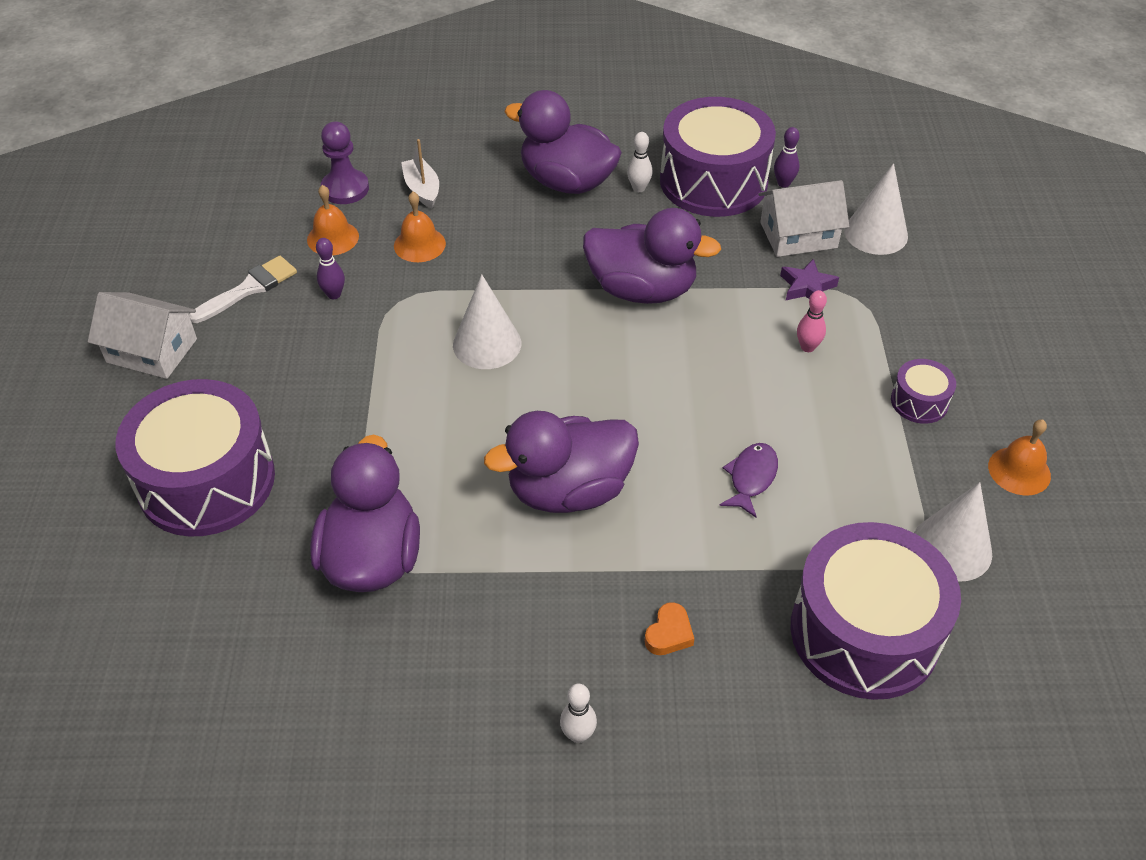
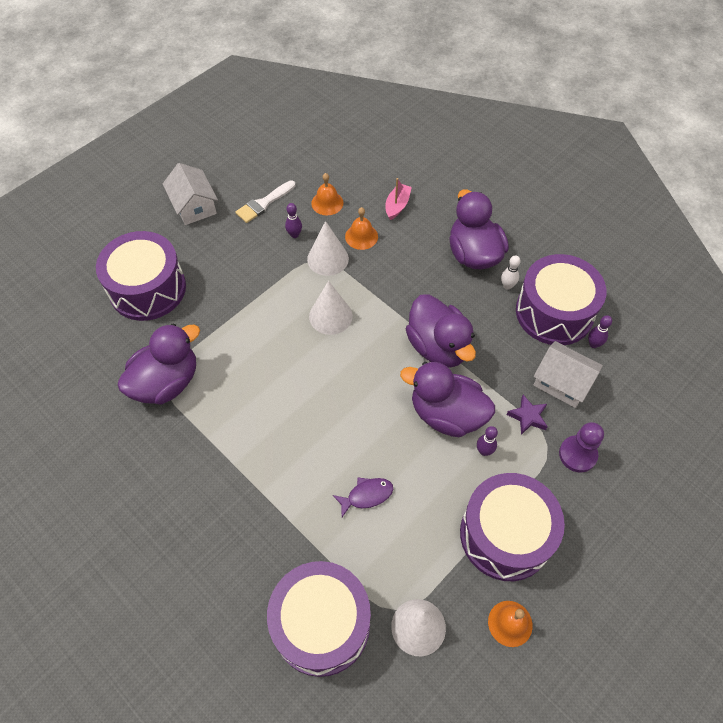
camera: 45 degrees right, 10 degrees up
(249, 288) = (263, 203): white brush -> white brush turned 135 degrees clockwise
(345, 189) = (362, 179): purple pawn -> purple pawn (577, 454)
(422, 189) = (397, 205): white boat -> pink boat
(569, 490) = (278, 424): purple duck -> purple duck (446, 414)
(578, 735) = (149, 543): white bowling pin -> none
(669, 633) = (237, 535): orange heart -> none
(807, 347) = (484, 451): pink bowling pin -> purple bowling pin
(875, 233) = (610, 417): white cone -> white cone (328, 259)
(919, 401) = (505, 535): purple drum -> purple drum, size x2.24

